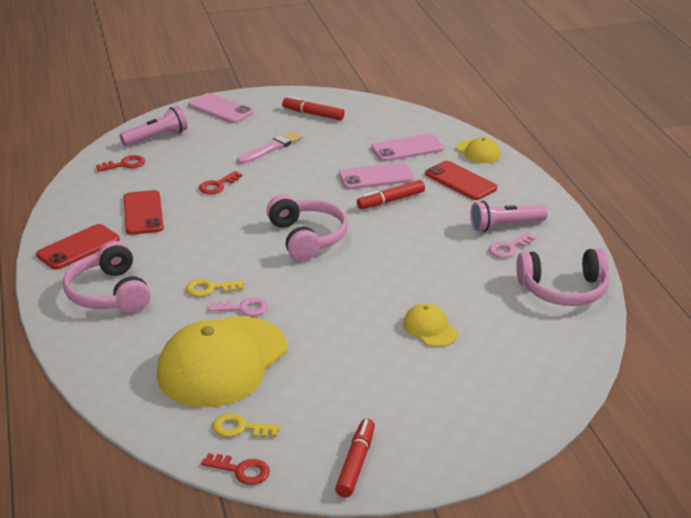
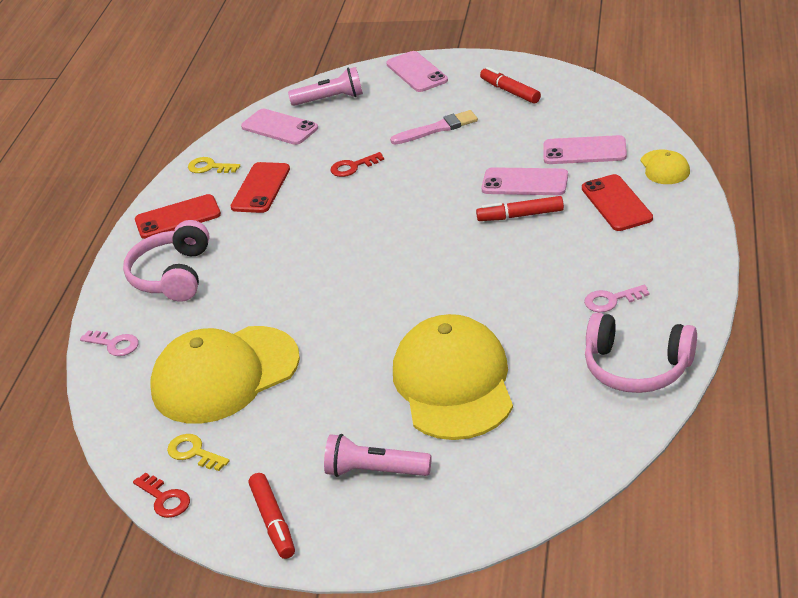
camera: 30 degrees right, 5 degrees up
(125, 164) = (279, 127): red key -> pink phone
(210, 288) = (267, 288): yellow key -> yellow key (209, 167)
(243, 308) = (284, 318): pink key -> pink key (114, 344)
(307, 238) = (401, 246): pink headphones -> none
(355, 464) = (273, 521): red marker -> red marker turned 120 degrees clockwise
(430, 328) = (453, 383): yellow cap -> yellow cap, size x2.26
(505, 226) = (627, 271): pink flashlight -> pink flashlight (375, 471)

